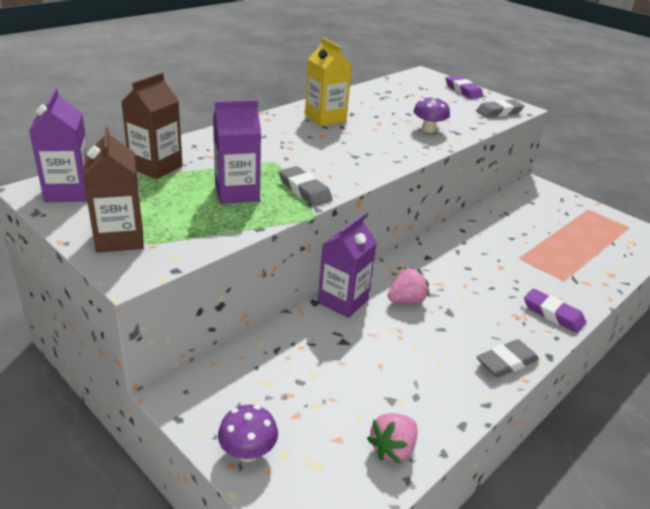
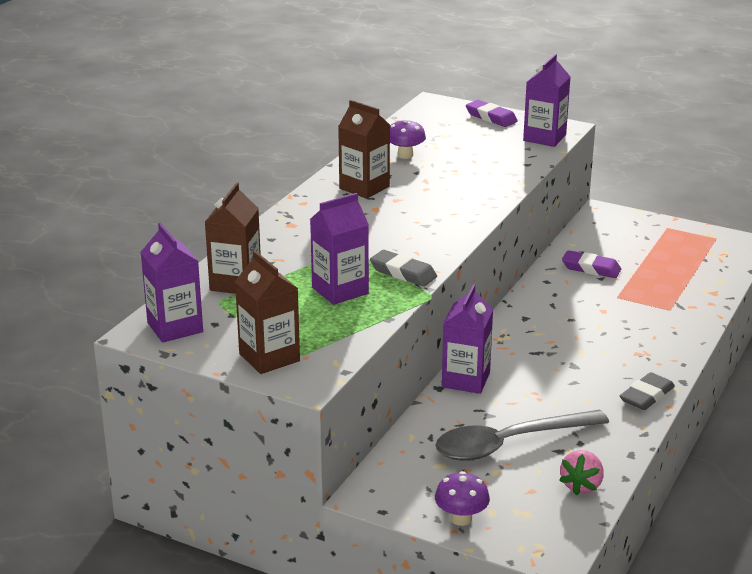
camera: 15 degrees left, 5 degrees down
(325, 118) = (364, 187): yellow carton -> brown carton
(346, 377) = (510, 443): none -> grey spoon
(406, 300) = (527, 364): pink strawberry -> none
(428, 129) = (482, 177): purple mushroom -> purple mushroom (405, 155)
(499, 112) = (544, 138): grey eraser -> purple carton
(553, 314) = (672, 344): purple eraser -> purple eraser (591, 268)

